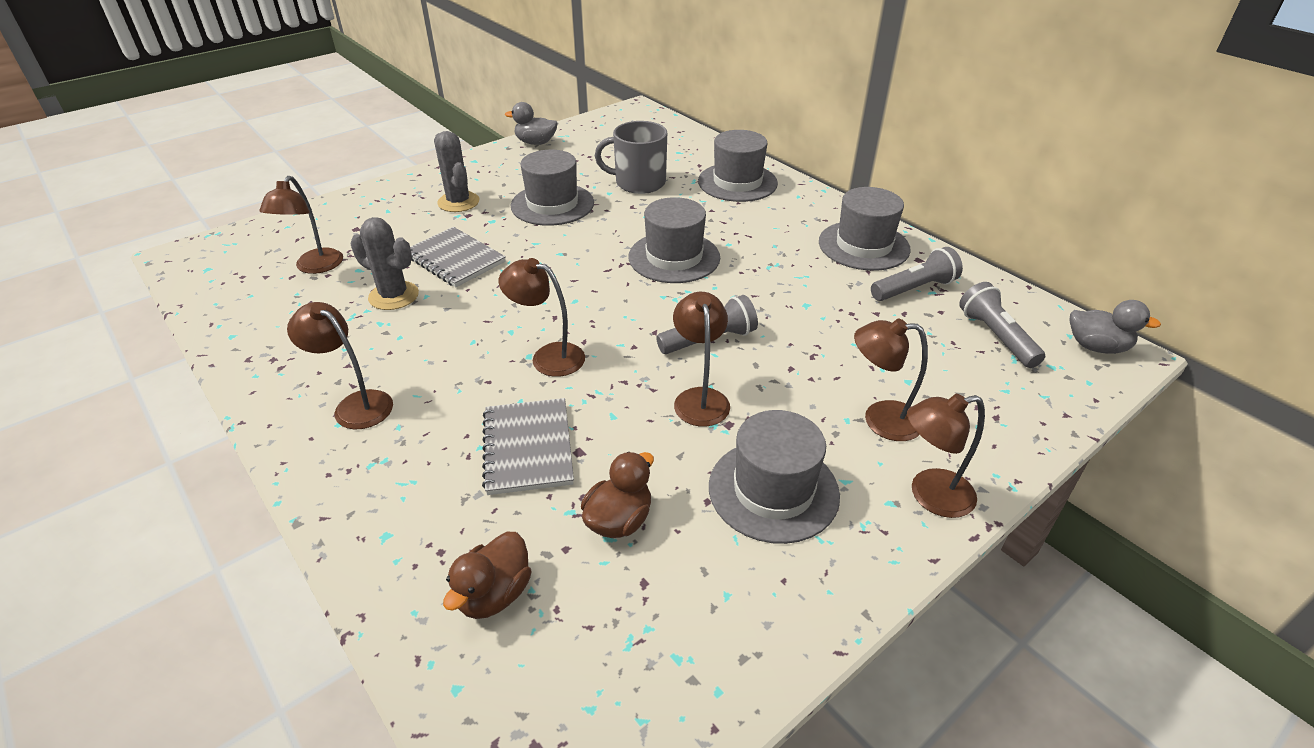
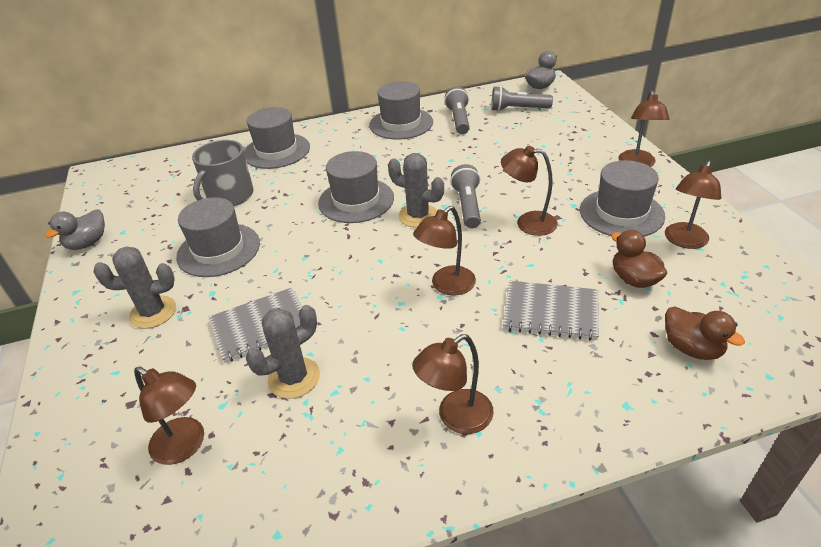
camera: 65 degrees left, 0 degrees up
(667, 307) = (418, 216): none -> grey cactus
(880, 419) = (573, 163): brown lamp -> brown lamp (684, 241)

